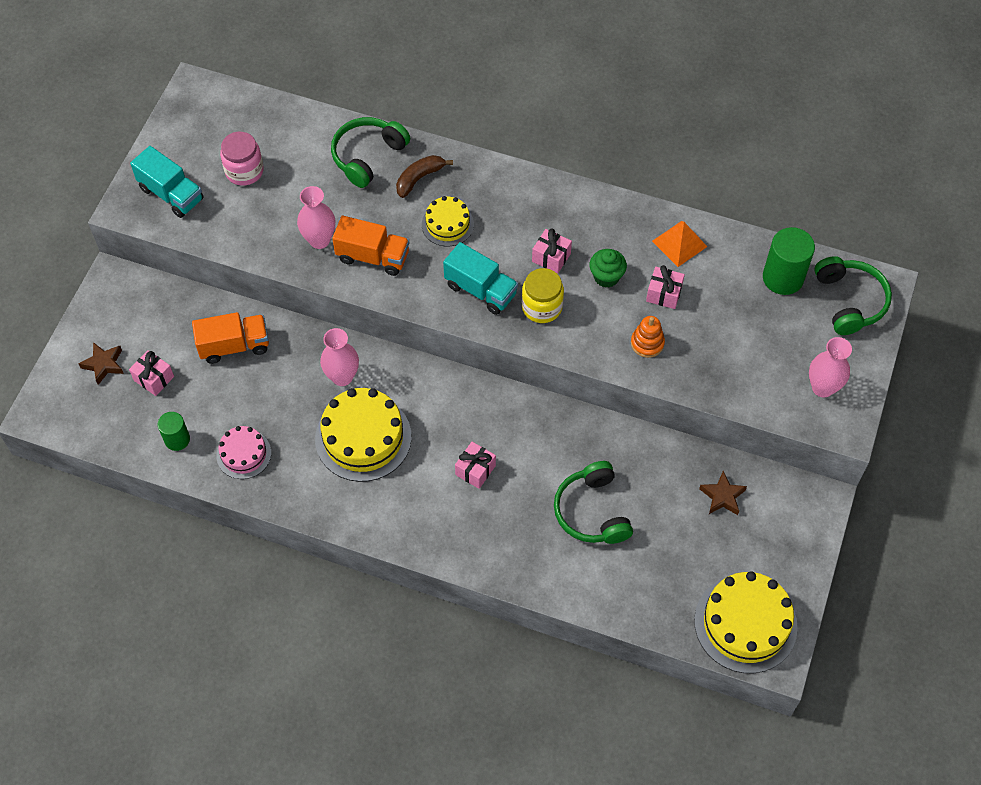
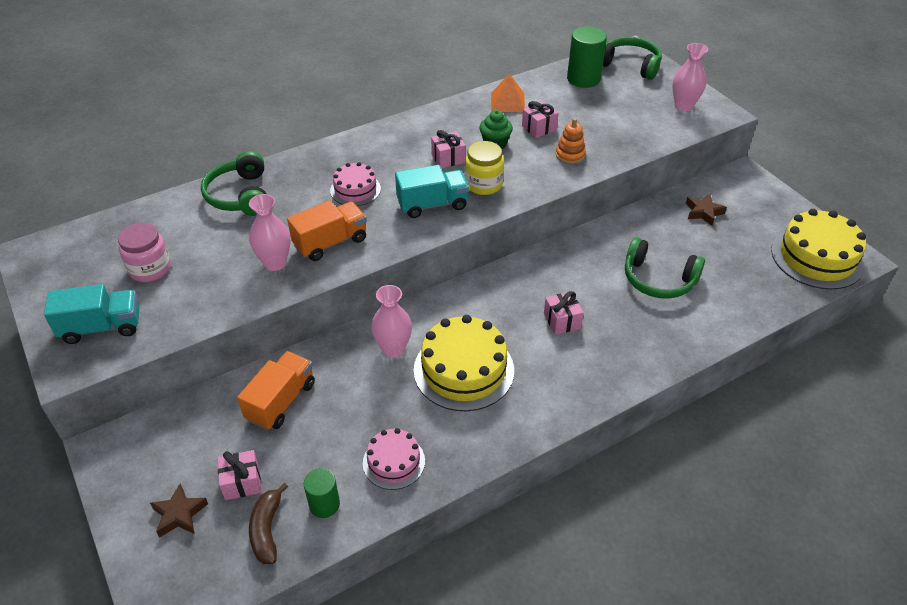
camera: 50 degrees left, 15 degrees down
(419, 178) = (297, 181): brown banana -> brown banana (267, 530)
(447, 224) = (355, 189): yellow cake -> pink cake

